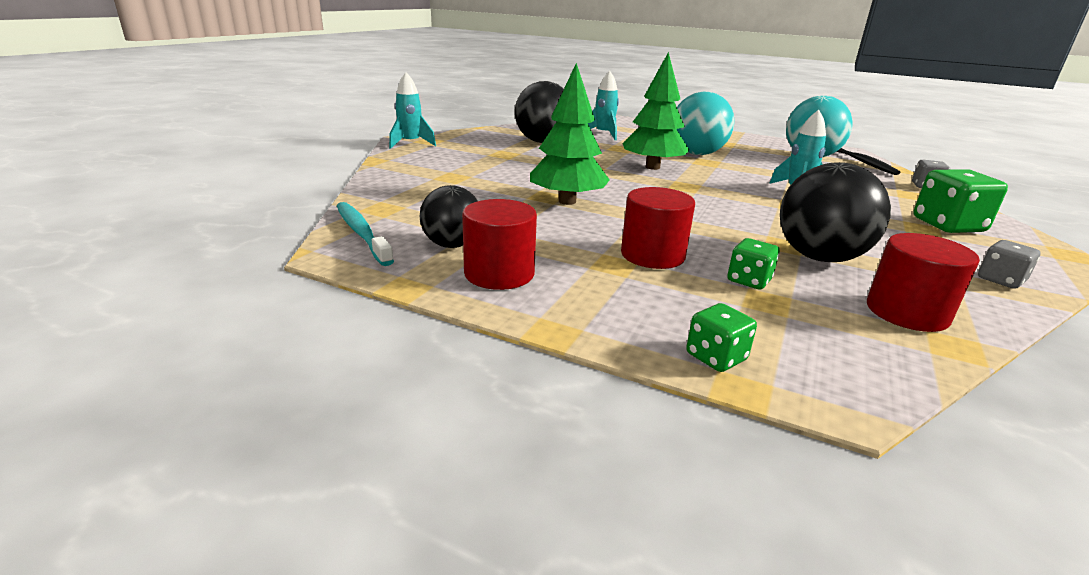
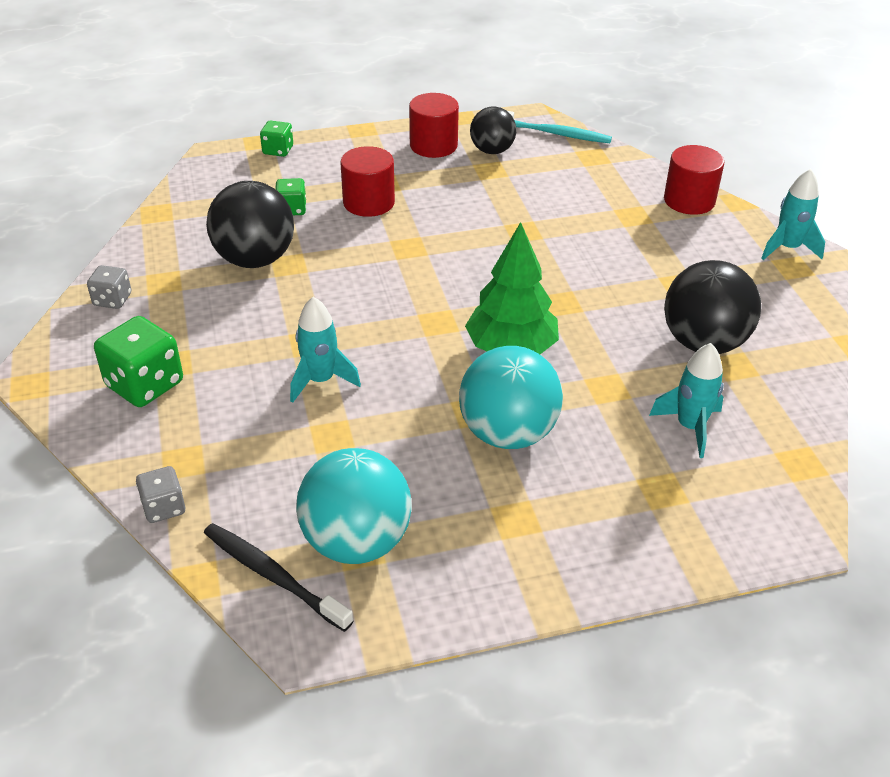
camera: 140 degrees right, 15 degrees up
(567, 201) = (498, 232): green tree -> none
(907, 312) = (185, 227): red cylinder -> red cylinder (689, 200)

